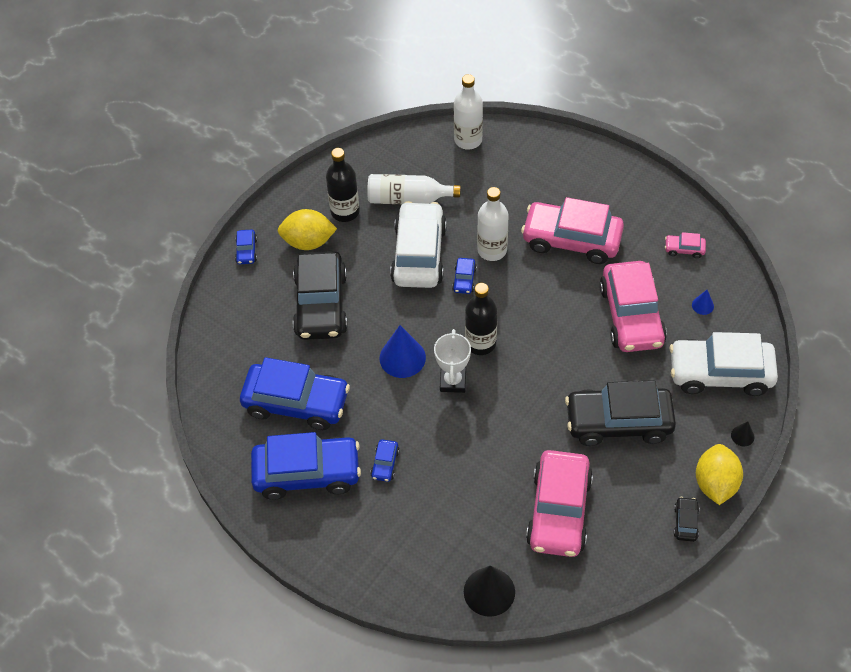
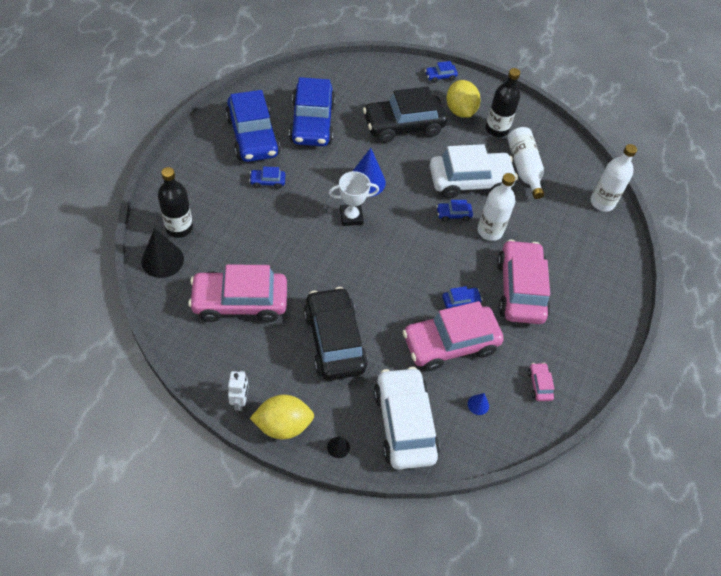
camera: 70 degrees right, 0 degrees up
(480, 343) = (392, 232): black bottle -> black bottle (179, 227)
(580, 296) = (460, 301): none -> blue car
(685, 522) = (240, 401): black car -> white robot

